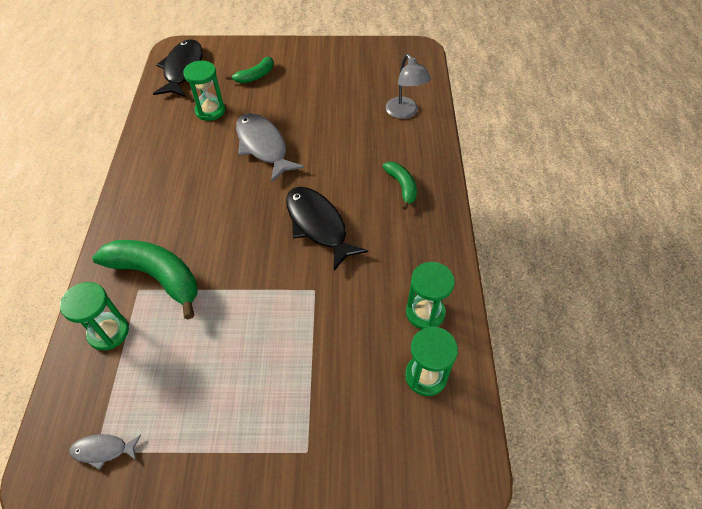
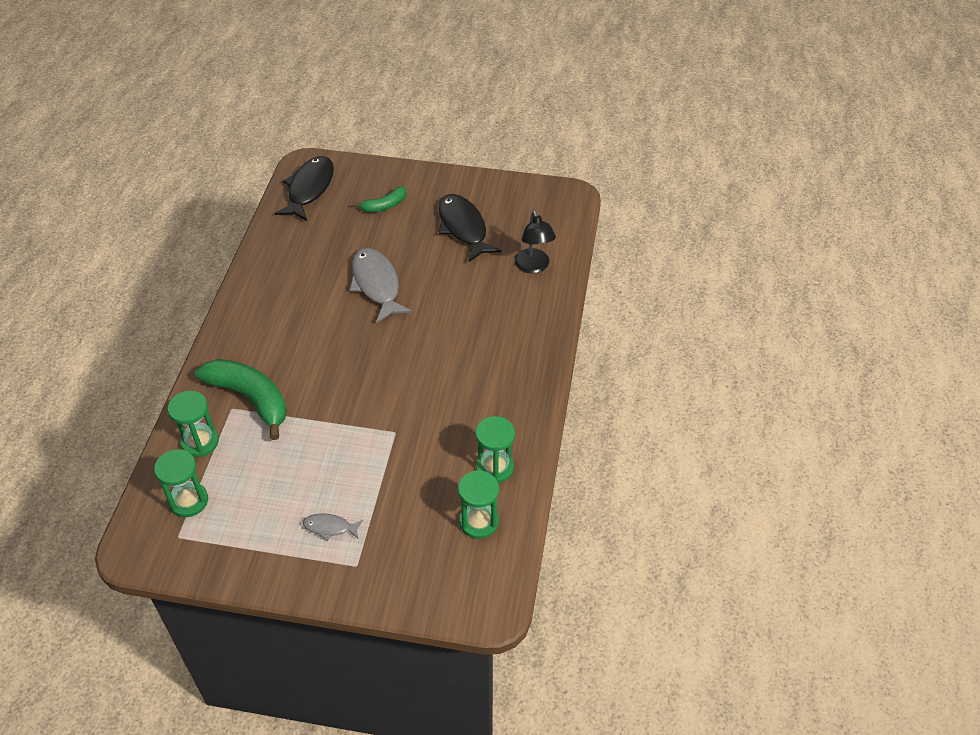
camera: 10 degrees right, 5 degrees down
(103, 450) = (184, 537): grey fish -> grey fish (330, 527)
(210, 111) = (330, 239): green hourglass -> green hourglass (188, 501)
(318, 225) = (413, 372): black fish -> black fish (463, 228)
(402, 186) = (507, 345): green banana -> none
(405, 112) = (533, 266): grey lamp -> black lamp

